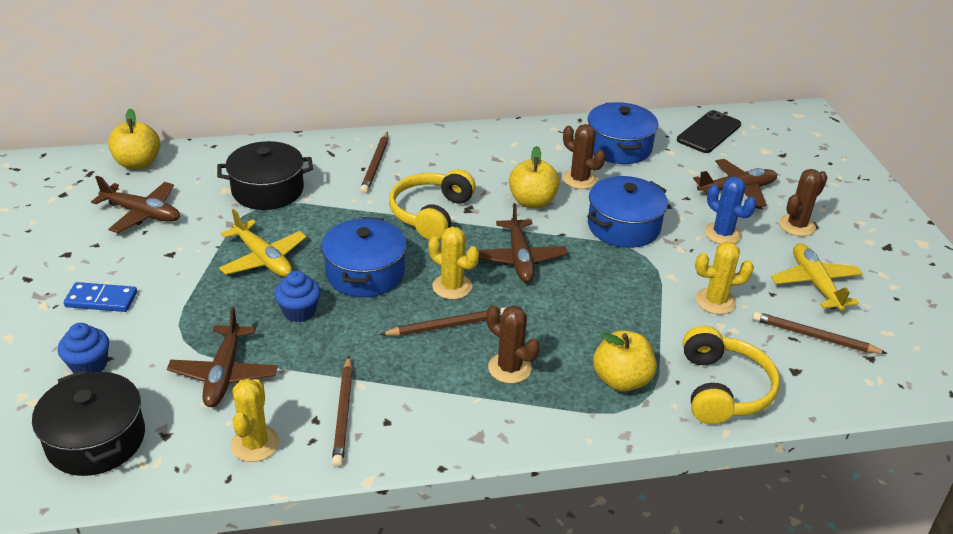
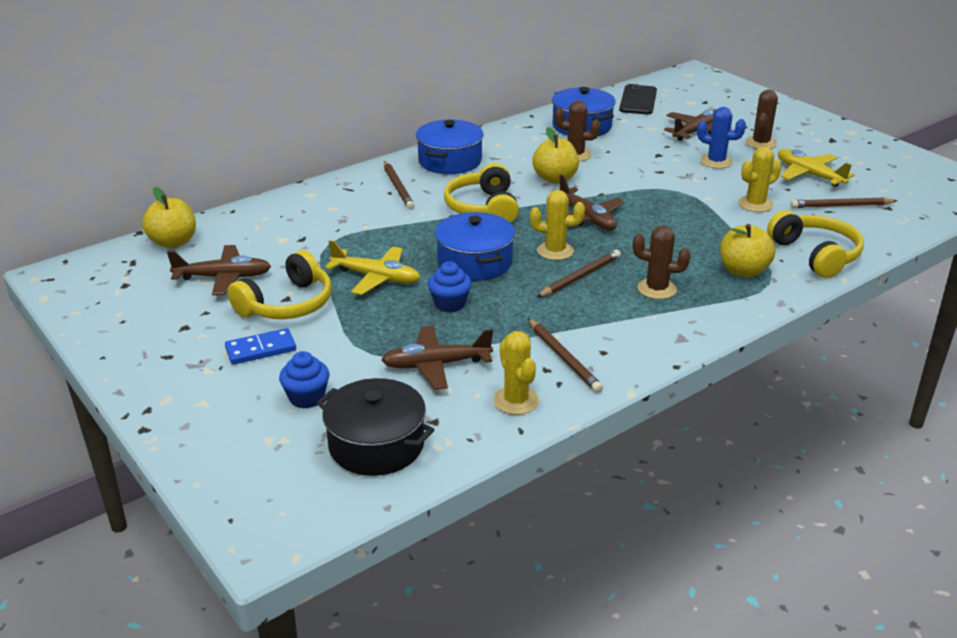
camera: 25 degrees left, 5 degrees down
(165, 260) = (287, 304): none -> yellow headphones
(224, 374) = (435, 365): brown plane -> brown plane turned 105 degrees clockwise
(268, 190) = (322, 229): black pot -> none
(623, 226) = (641, 176): blue pot -> blue pot (450, 161)

